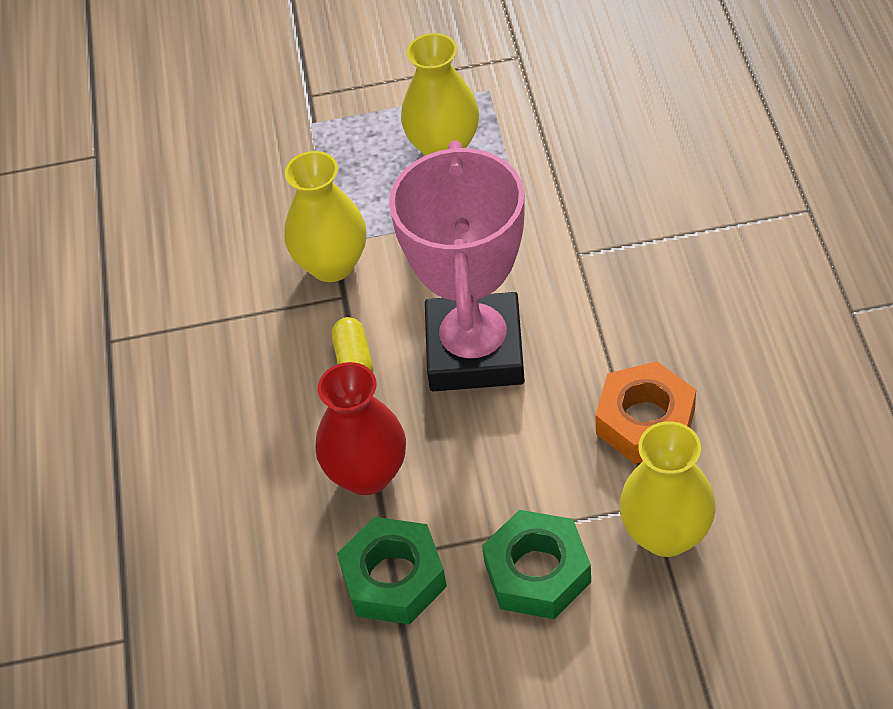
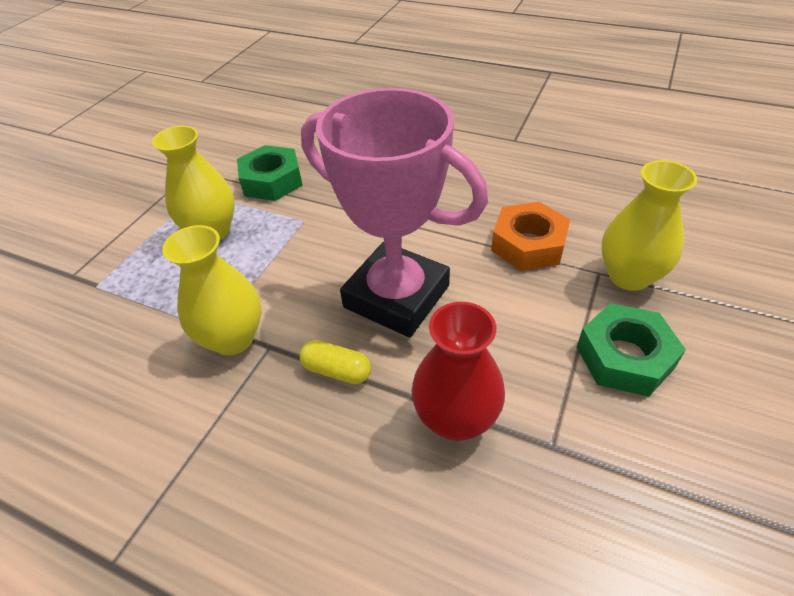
camera: 60 degrees left, 5 degrees down
(393, 578) = (578, 455): green nut -> green nut (272, 181)

